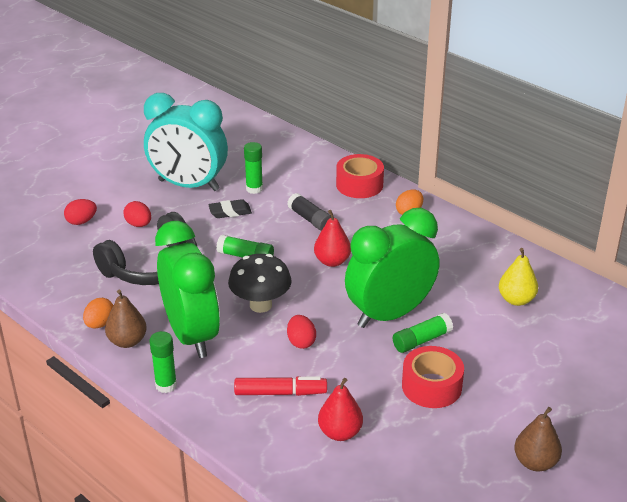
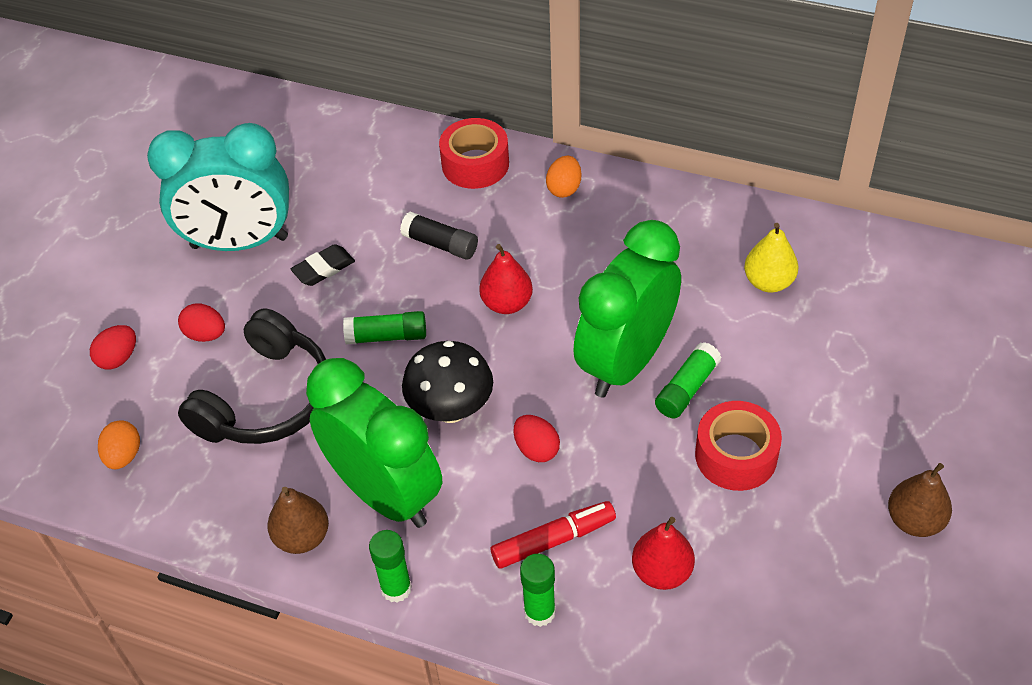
camera: 20 degrees left, 15 degrees up
(100, 324) = (247, 523): orange egg -> orange egg (124, 456)
(254, 189) = (336, 218): green glue stick -> green glue stick (539, 612)

